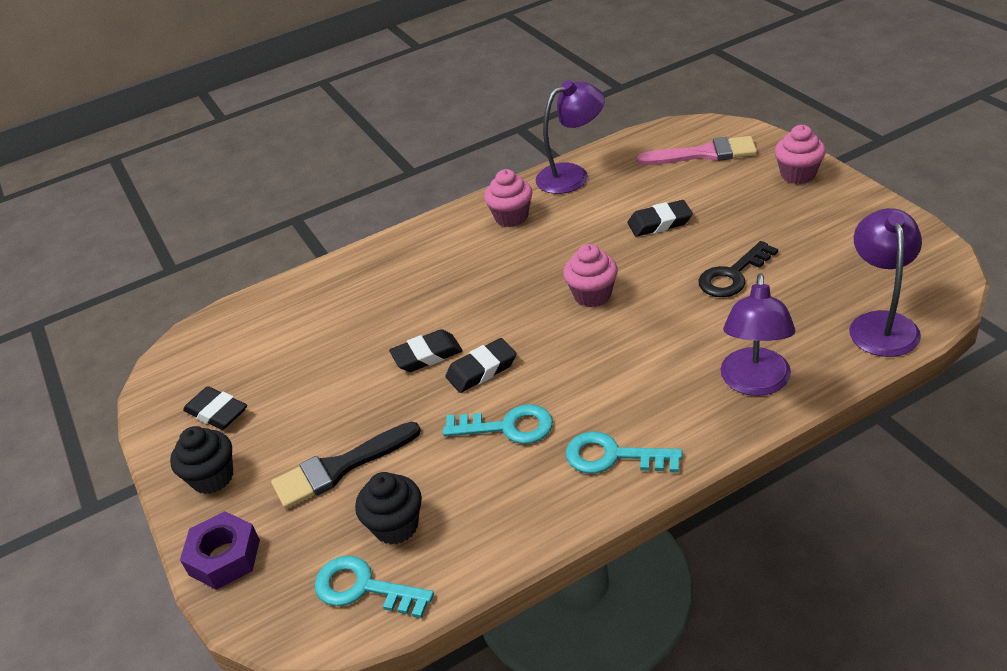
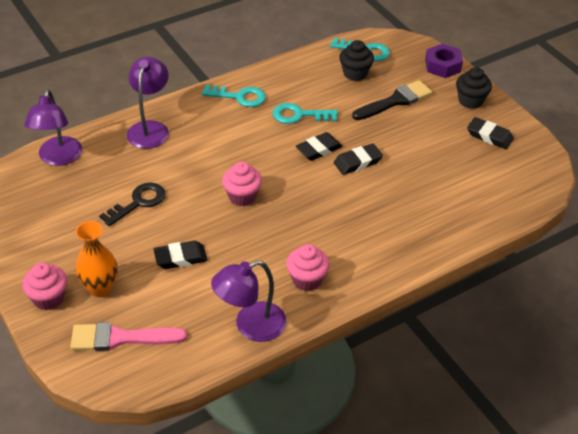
camera: 170 degrees right, 5 degrees up
(744, 188) = (100, 288): none -> orange vase

